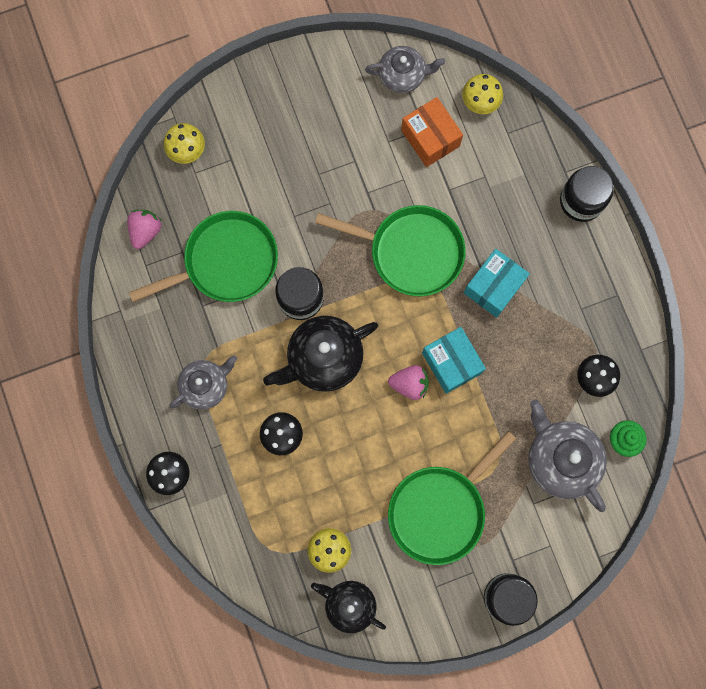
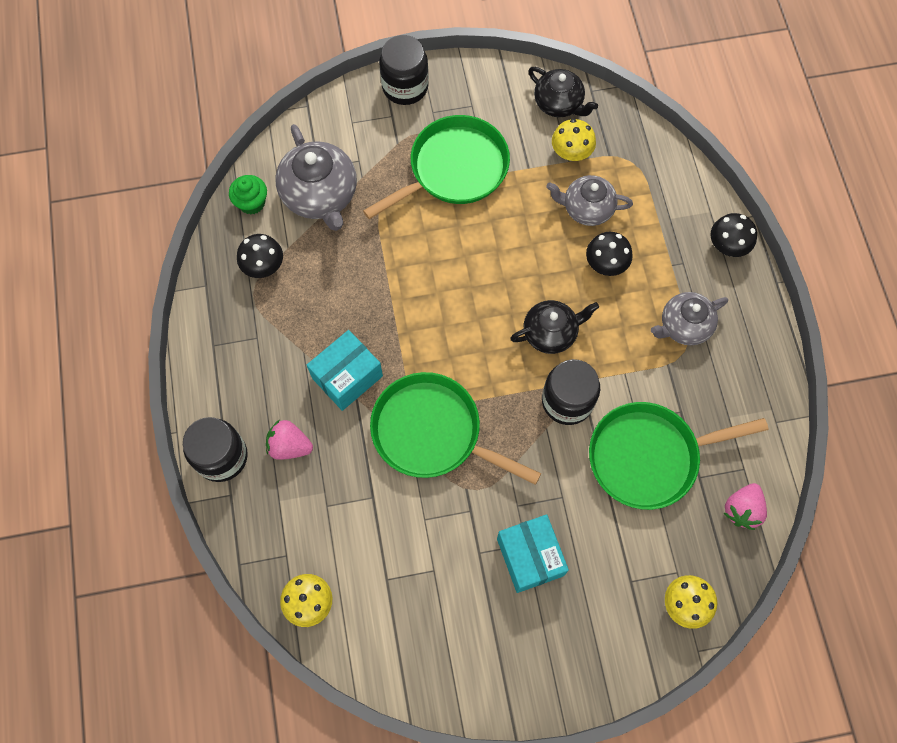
camera: 170 degrees left, 10 degrees down
(323, 358) = (551, 333): black teapot -> black teapot, size x0.65
(403, 75) = (398, 656): grey teapot -> grey teapot (586, 208)
(409, 384) = (461, 291): pink strawberry -> pink strawberry (289, 446)
(430, 138) = (381, 565): orange box -> none
(451, 363) = (412, 305): turquoise box -> turquoise box (530, 557)

